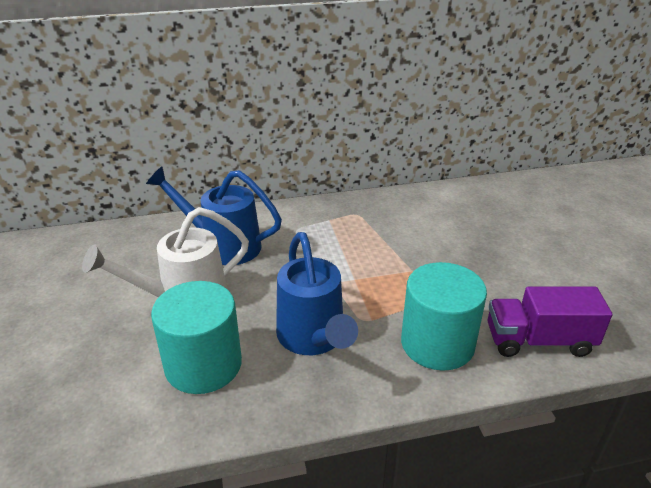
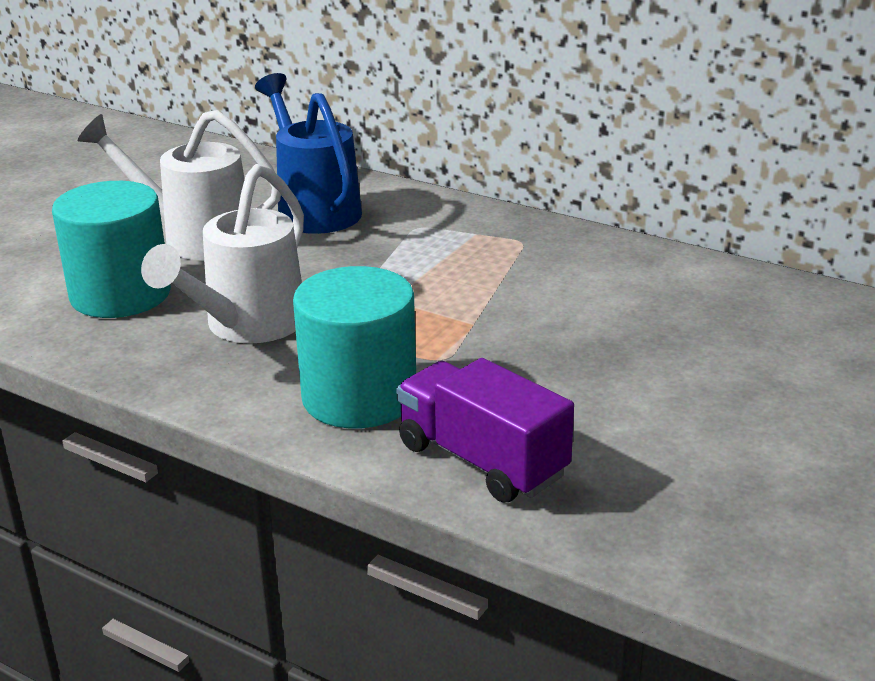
camera: 45 degrees right, 5 degrees down
(313, 338) = (247, 326): blue watering can -> white watering can

